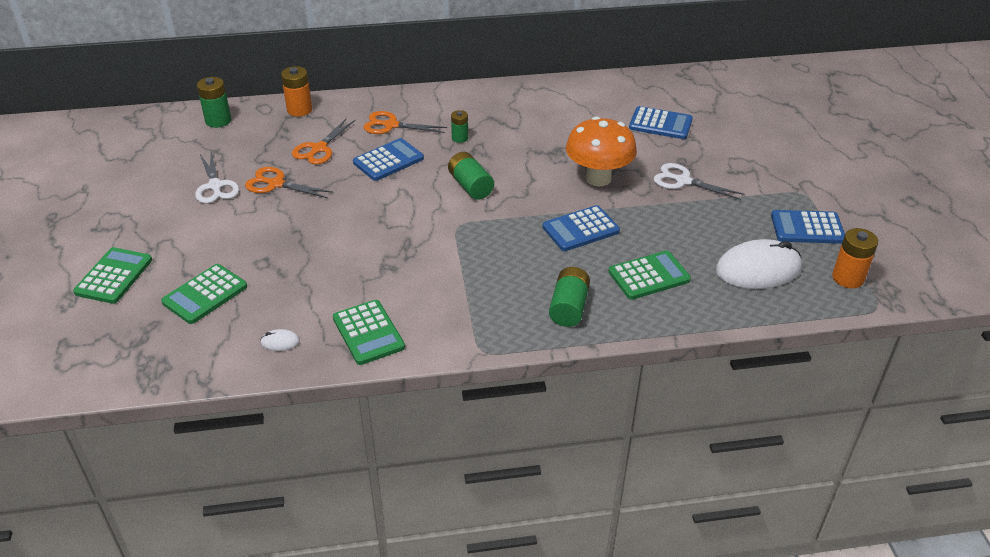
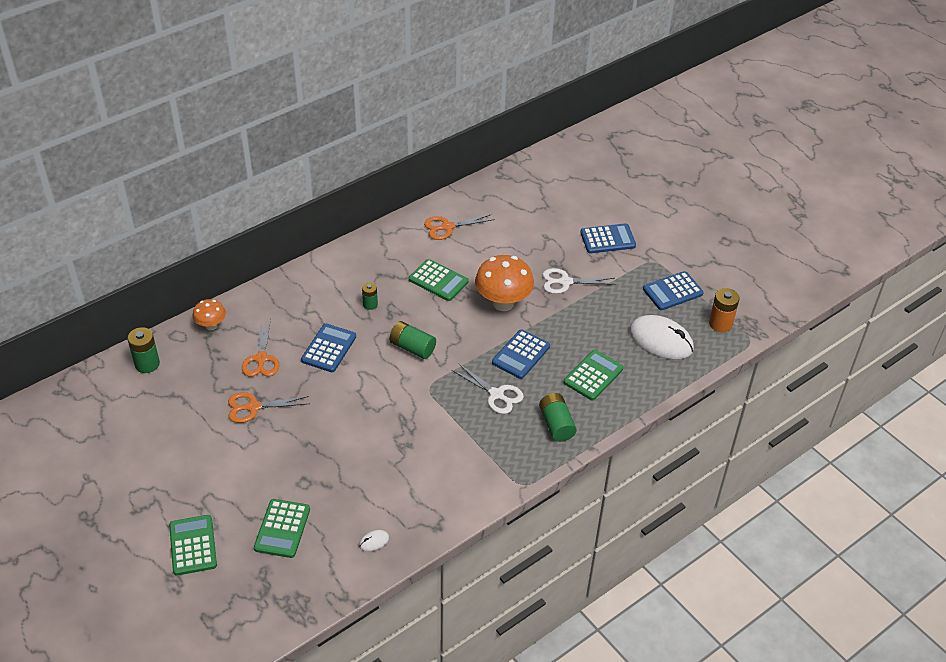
camera: 30 degrees left, 5 degrees up
(215, 186) = (203, 429): white scissors -> white scissors (496, 394)
(299, 110) = (211, 326): orange battery -> orange mushroom
(368, 333) = (432, 506): green calculator -> green calculator (438, 281)
(391, 125) = (303, 312): orange scissors -> orange scissors (447, 227)
(660, 124) = (515, 233): blue calculator -> blue calculator (607, 239)
(758, 269) = (661, 340): white mouse -> white mouse turned 75 degrees clockwise

